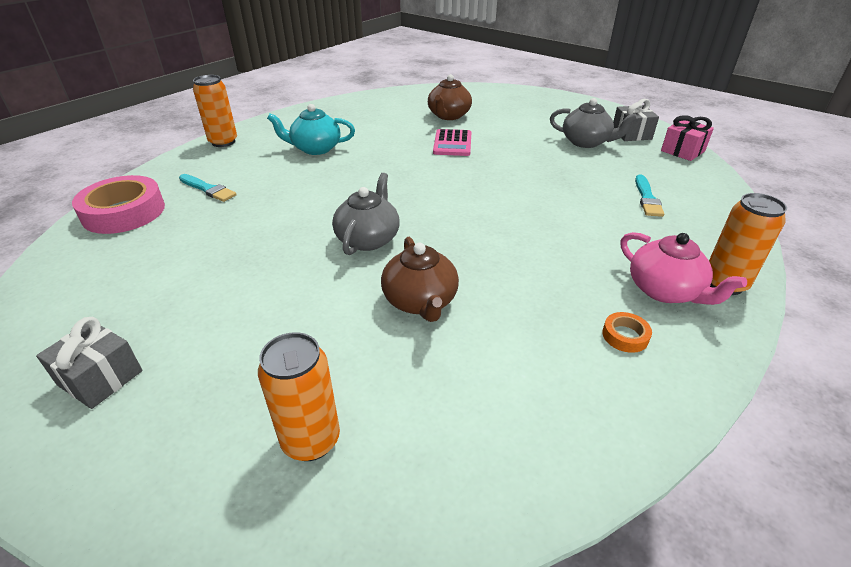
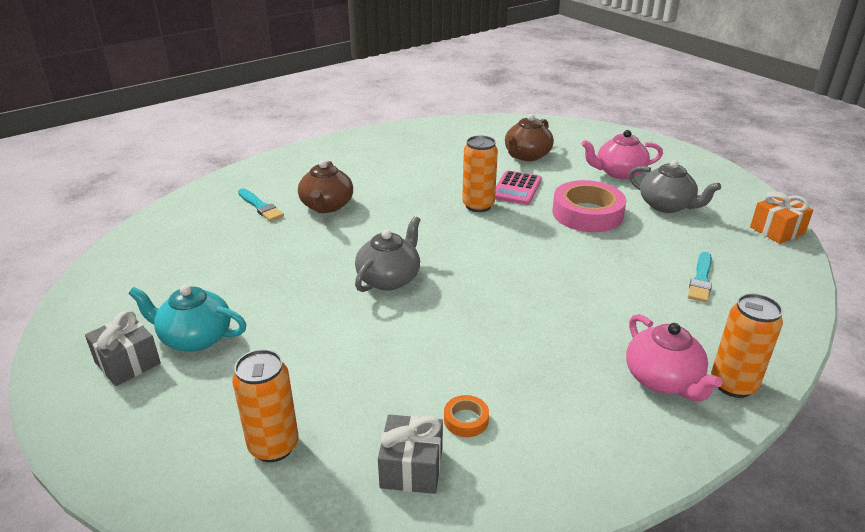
camera: 15 degrees right, 5 degrees down
(124, 212) = (182, 219): pink tape -> pink tape (587, 213)
(223, 142) = (289, 159): orange can -> orange can (478, 206)
(315, 149) = (374, 177): turquoise teapot -> turquoise teapot (195, 338)
(420, 301) = (413, 347): brown teapot -> brown teapot (327, 206)
(533, 121) = (619, 173): none -> pink teapot
(625, 336) = (596, 415): orange tape -> orange tape (466, 420)
(631, 134) = (726, 202): grey gift -> grey gift (412, 468)
(682, 151) = (777, 230): pink gift -> orange gift

